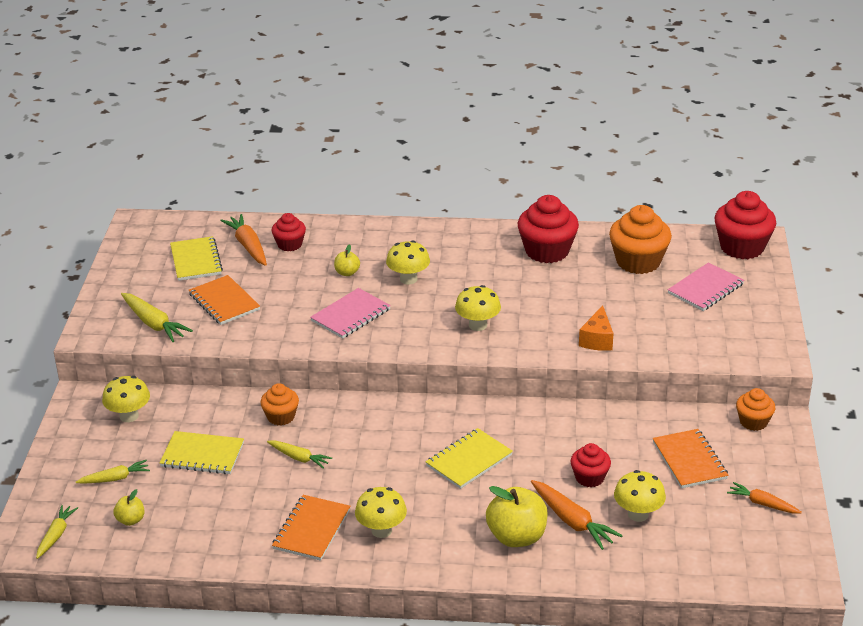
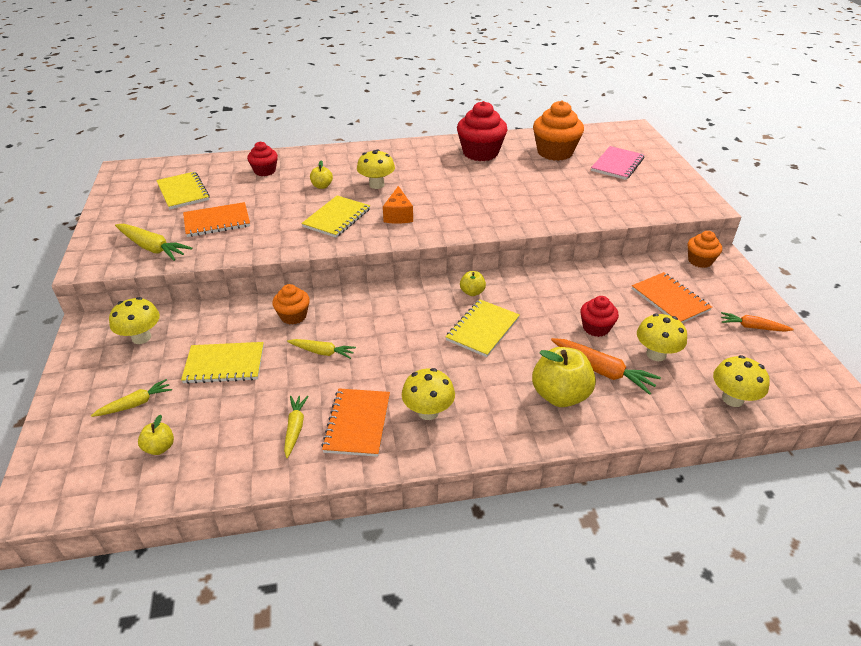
camera: 15 degrees left, 5 degrees up
(56, 535) = (74, 481): yellow carrot -> yellow carrot (295, 428)
(224, 302) = (217, 221): orange notebook -> orange notebook turned 60 degrees counterclockwise
(248, 246) = (228, 176): orange carrot -> none
(350, 315) = (337, 218): pink notebook -> yellow notebook
(475, 419) = (472, 292): none -> yellow apple
(478, 325) = (451, 212): yellow mushroom -> yellow mushroom (732, 399)
(597, 339) = (555, 211): orange cheese -> orange cheese (398, 215)
(742, 247) = (625, 135): red cupcake -> none

